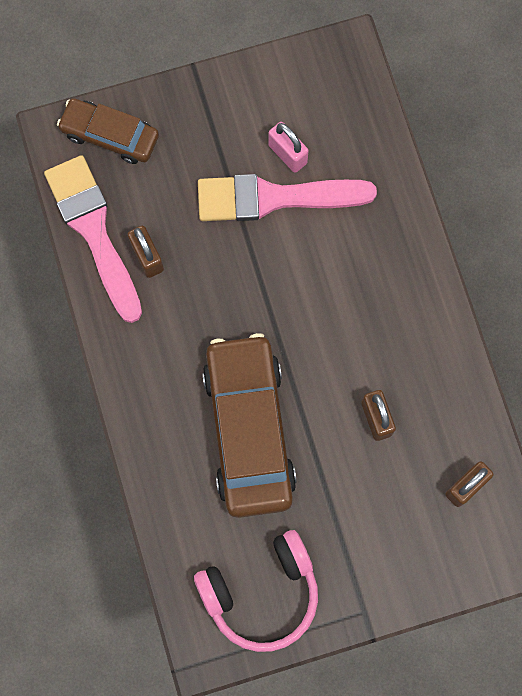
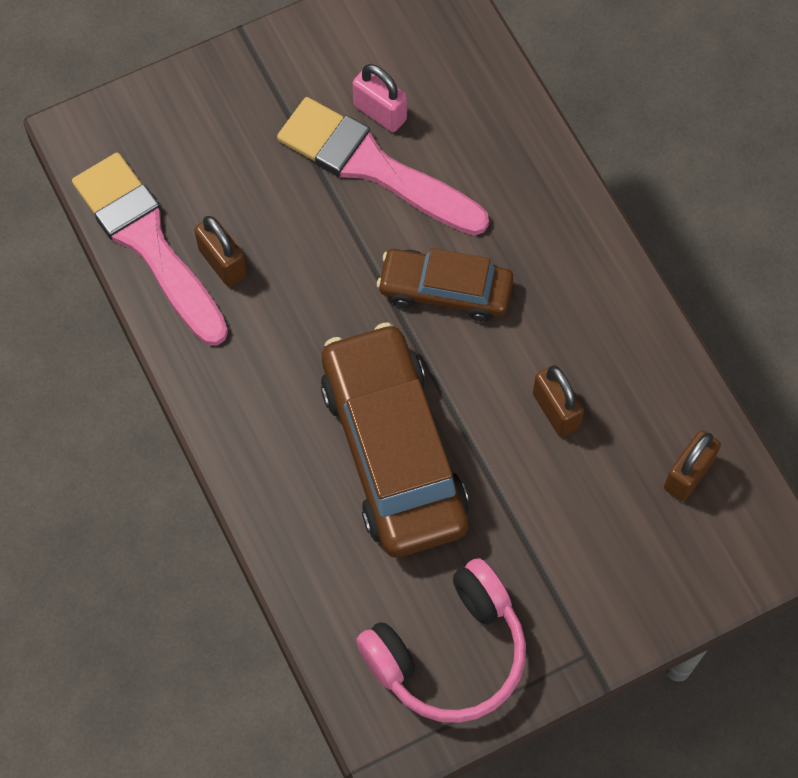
camera: 10 degrees left, 10 degrees down
(110, 135) = (149, 125): brown car -> brown car (445, 290)
(274, 198) = (373, 167): pink brush -> pink brush turned 45 degrees clockwise

